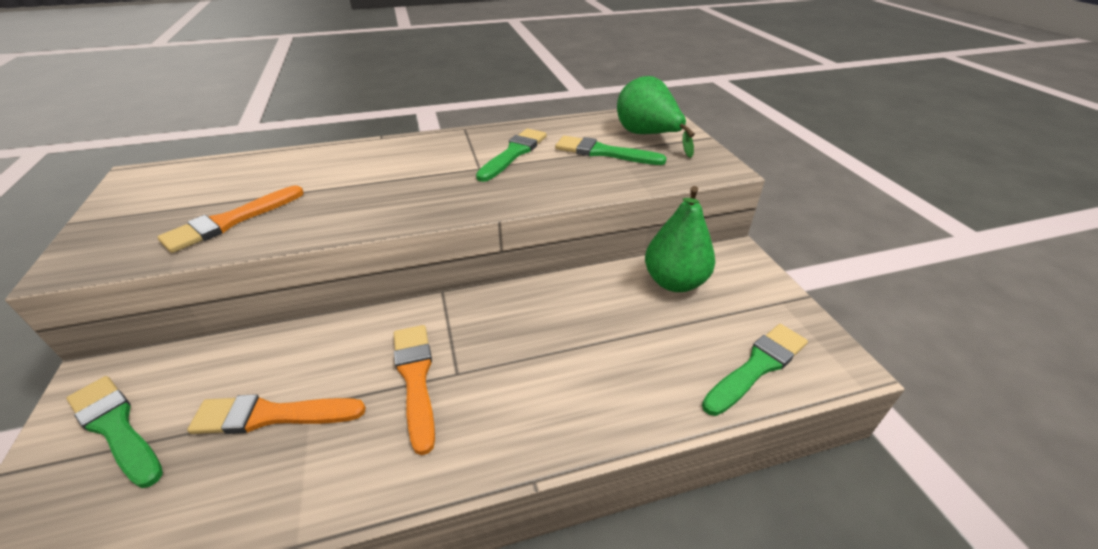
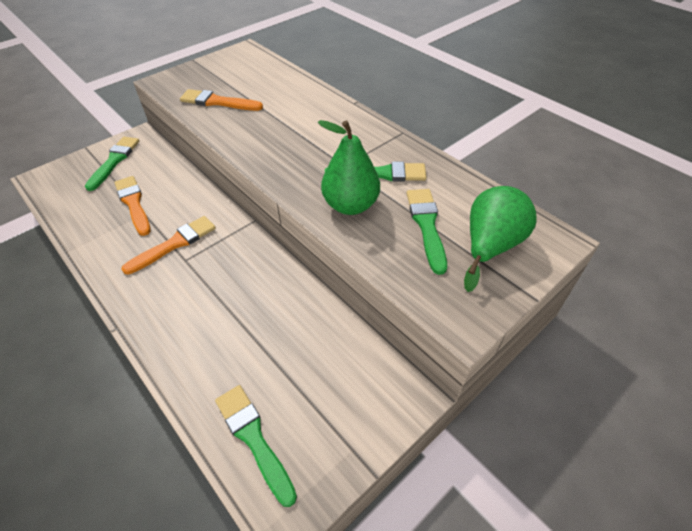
camera: 65 degrees right, 10 degrees up
(674, 282) = (336, 353): green pear -> green pear (350, 205)
(757, 366) = (253, 438): green brush -> green brush turned 150 degrees counterclockwise

